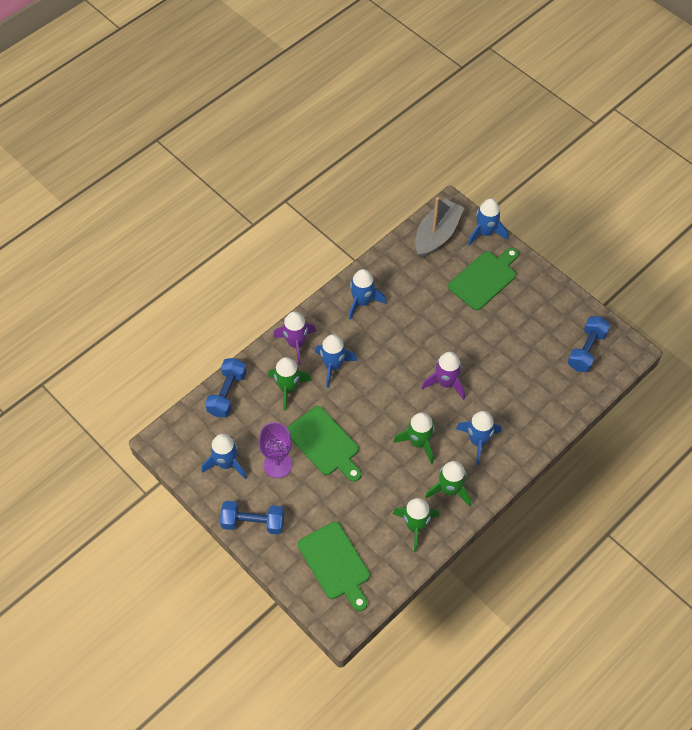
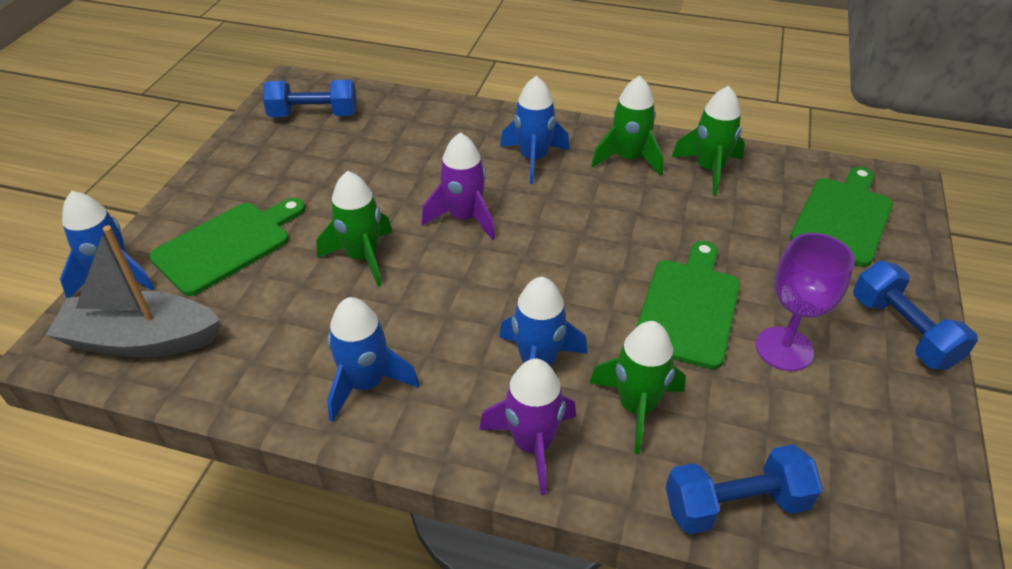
camera: 120 degrees left, 15 degrees down
(226, 463) = (859, 423): blue rocket -> none
(419, 442) = (587, 209): green rocket -> green rocket (362, 257)
(484, 278) = (227, 245): green cutting board -> green cutting board turned 120 degrees clockwise

